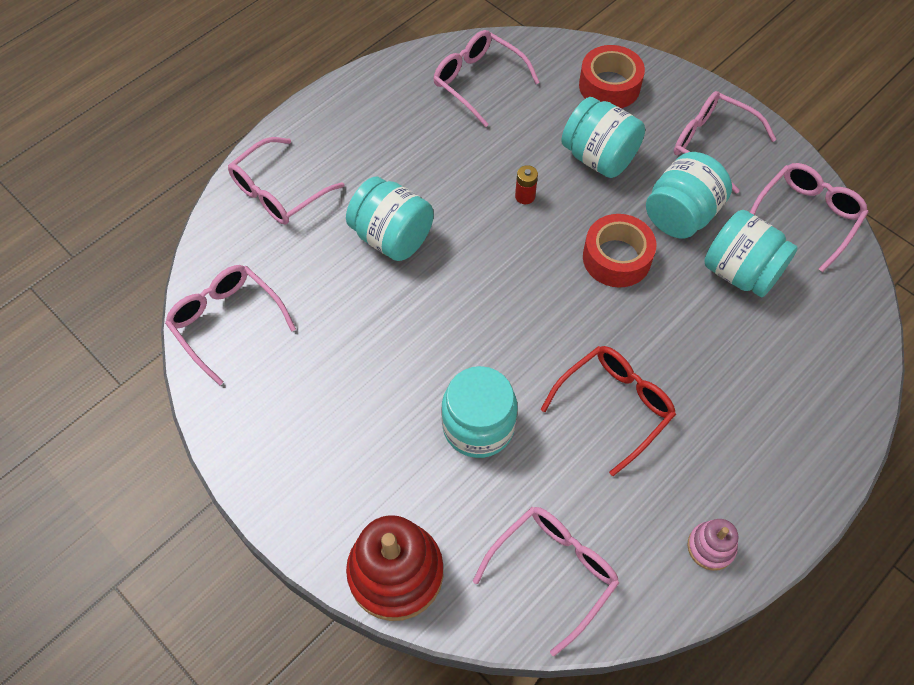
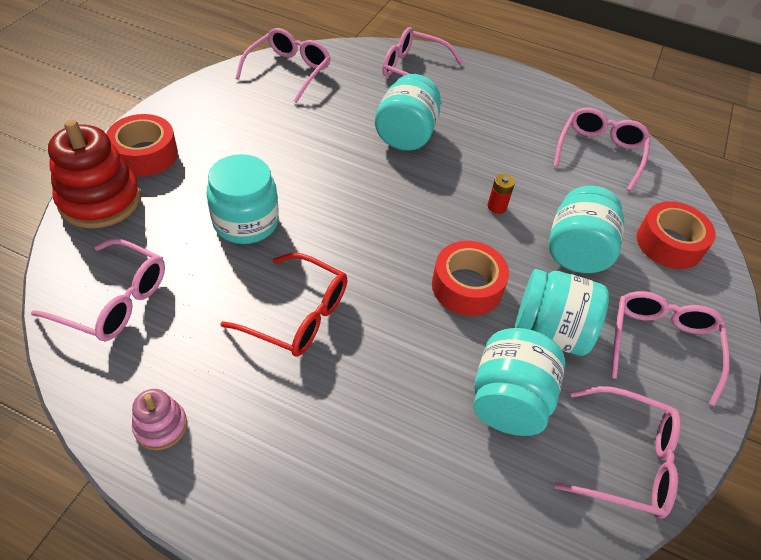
camera: 65 degrees right, 10 degrees down
(331, 513) = (145, 154): none -> red tape

